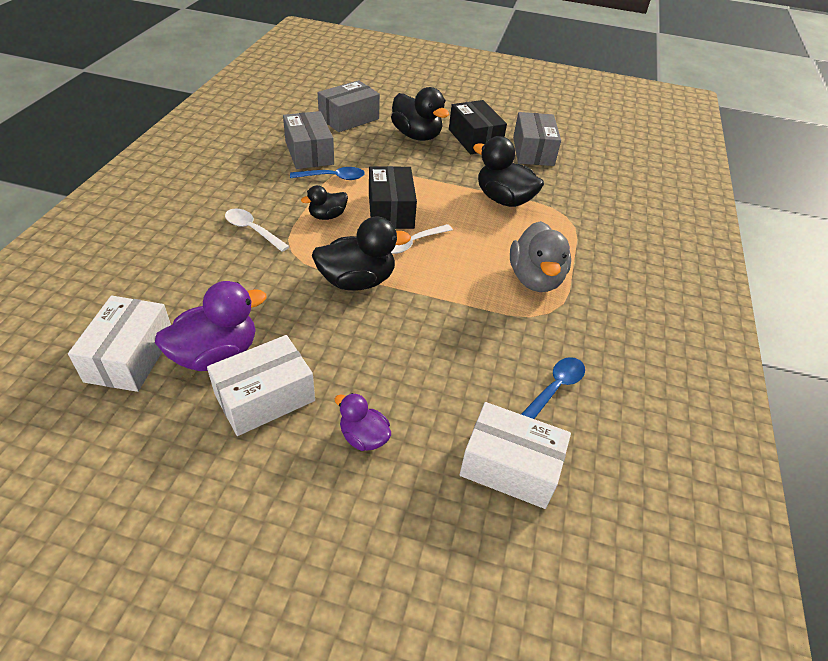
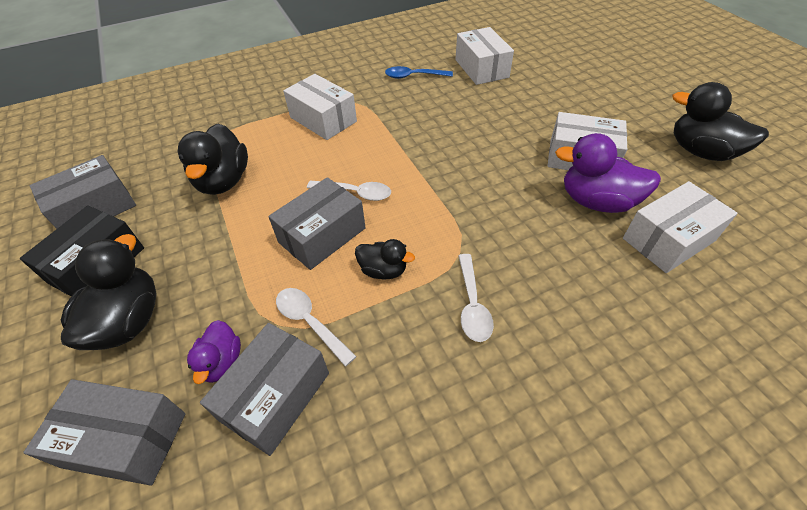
camera: 125 degrees left, 5 degrees up
(333, 177) = (310, 322): blue spoon -> white spoon
(357, 281) = (438, 191): black duck -> black duck (701, 152)
(363, 437) = (539, 111): purple duck -> purple duck (222, 362)
(391, 210) = (322, 235): black box -> grey box
(535, 279) = (323, 119): grey duck -> white box

